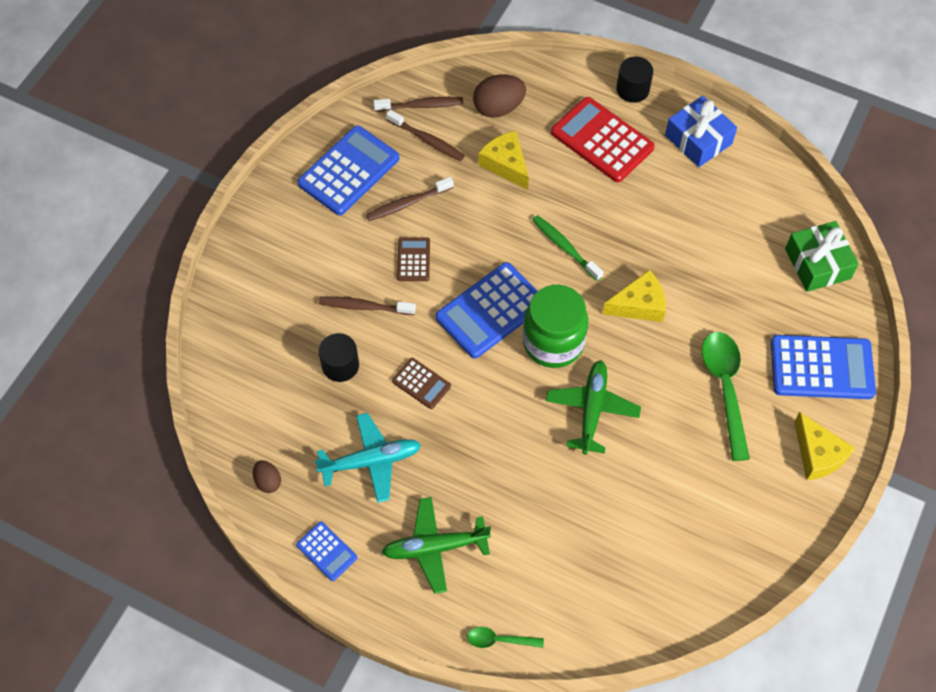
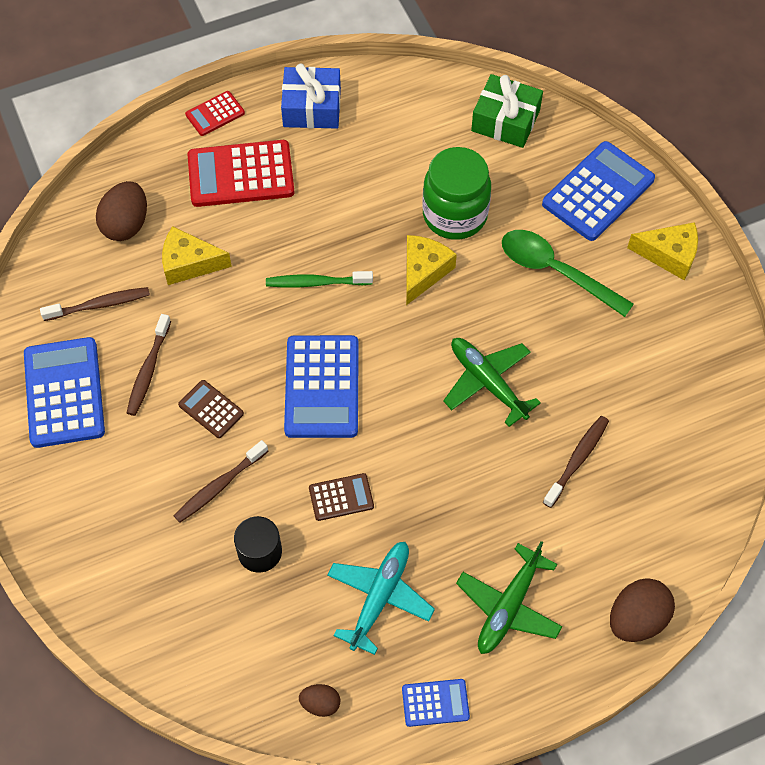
camera: 50 degrees left, 0 degrees up
(421, 106) = (58, 282): brown toothbrush -> brown toothbrush (577, 460)
(499, 640) = (636, 619): green spoon -> brown egg
(553, 342) = (398, 362): green jar -> green jar (455, 215)
(632, 89) = (215, 114): black cylinder -> red calculator

